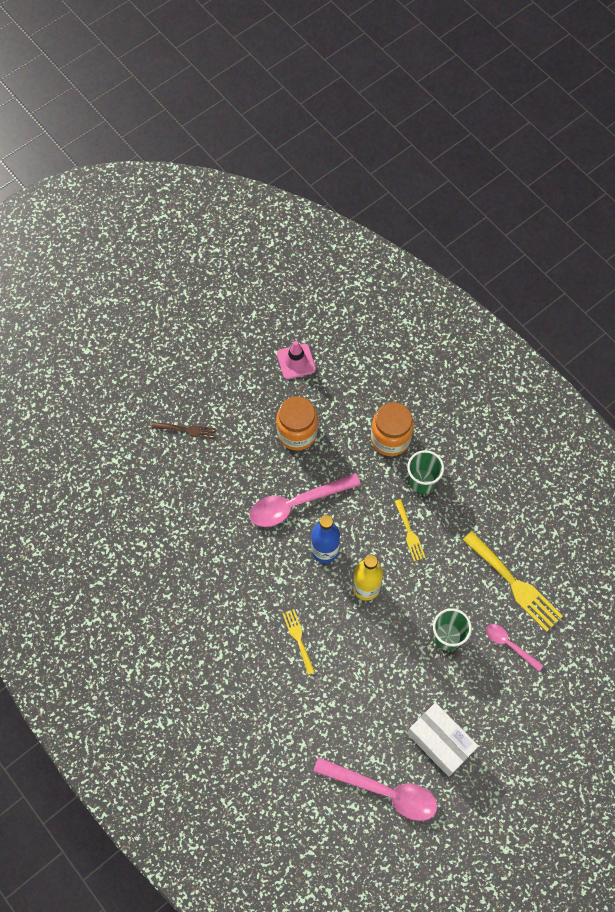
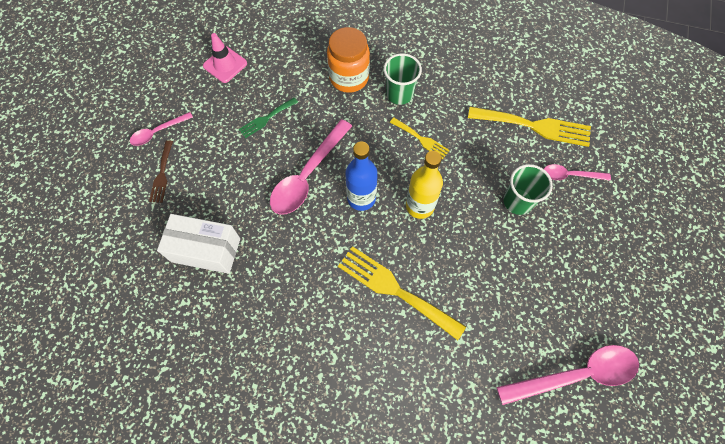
camera: 35 degrees left, 0 degrees up
(187, 430) = (162, 174): brown fork -> brown fork turned 120 degrees clockwise
(205, 390) = (158, 132): none -> pink spoon
(297, 433) = (266, 119): orange jar -> green fork
(298, 638) = (395, 290): yellow fork -> yellow fork, size x1.85
(440, 742) = (584, 294): white box -> white box (206, 250)

